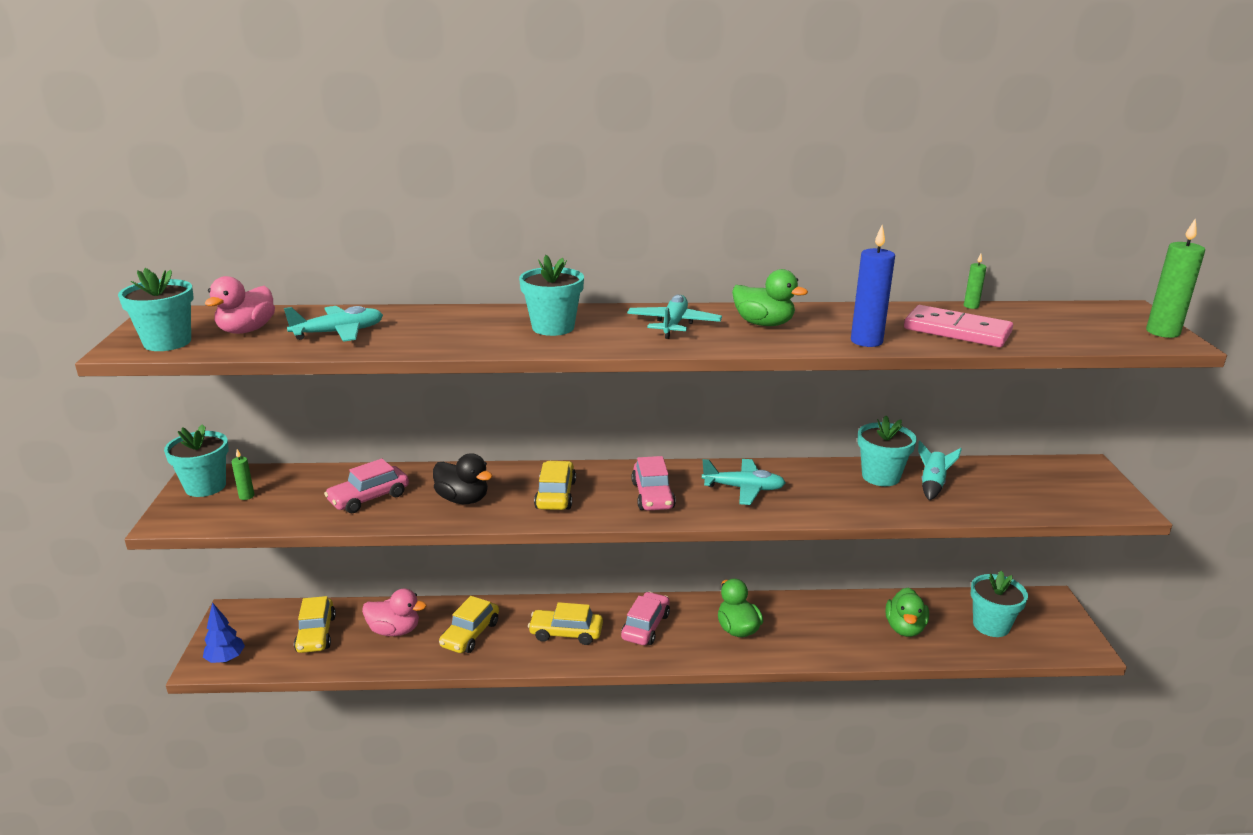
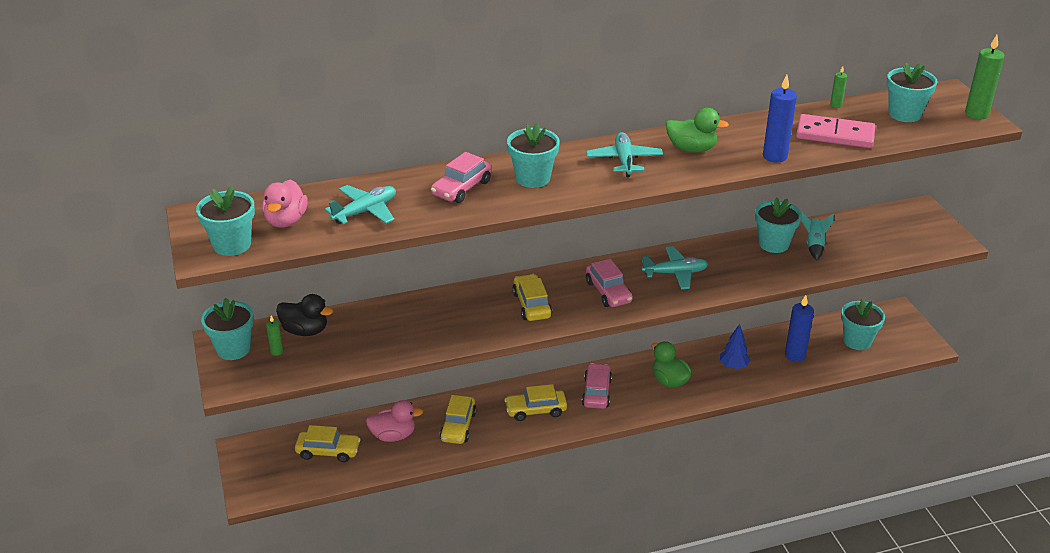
camera: 15 degrees left, 10 degrees up
(226, 659) = (265, 488): blue tree -> blue tree (733, 366)
(316, 634) = (328, 451): yellow car -> yellow car turned 60 degrees counterclockwise
(369, 498) = (382, 335): pink car -> pink car (462, 188)
(463, 499) = (460, 322): black duck -> black duck (305, 331)
(904, 628) = (795, 355): green duck -> blue candle
(1060, 322) = (904, 114): none -> turquoise flower pot

